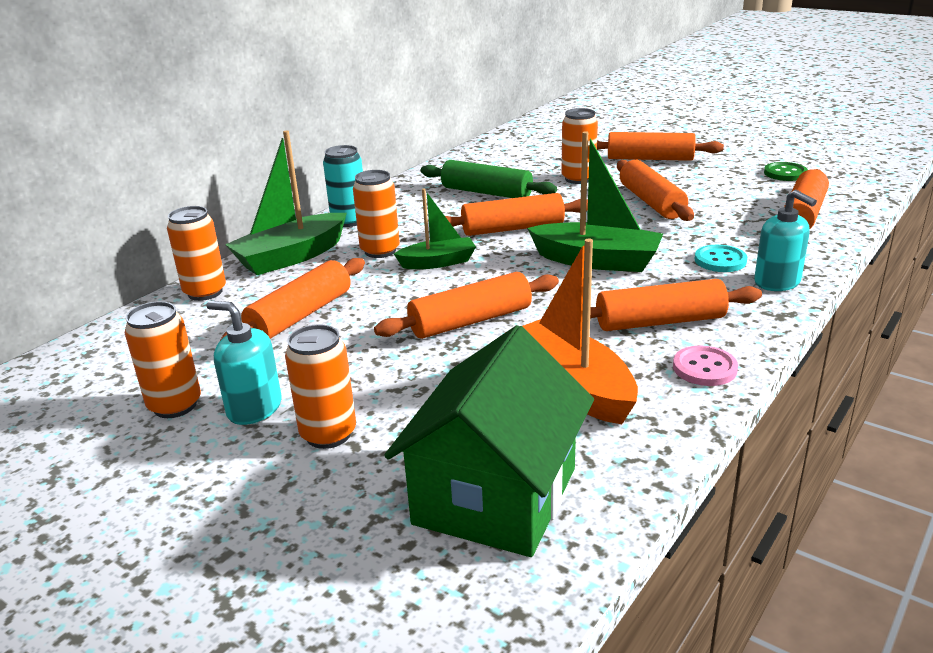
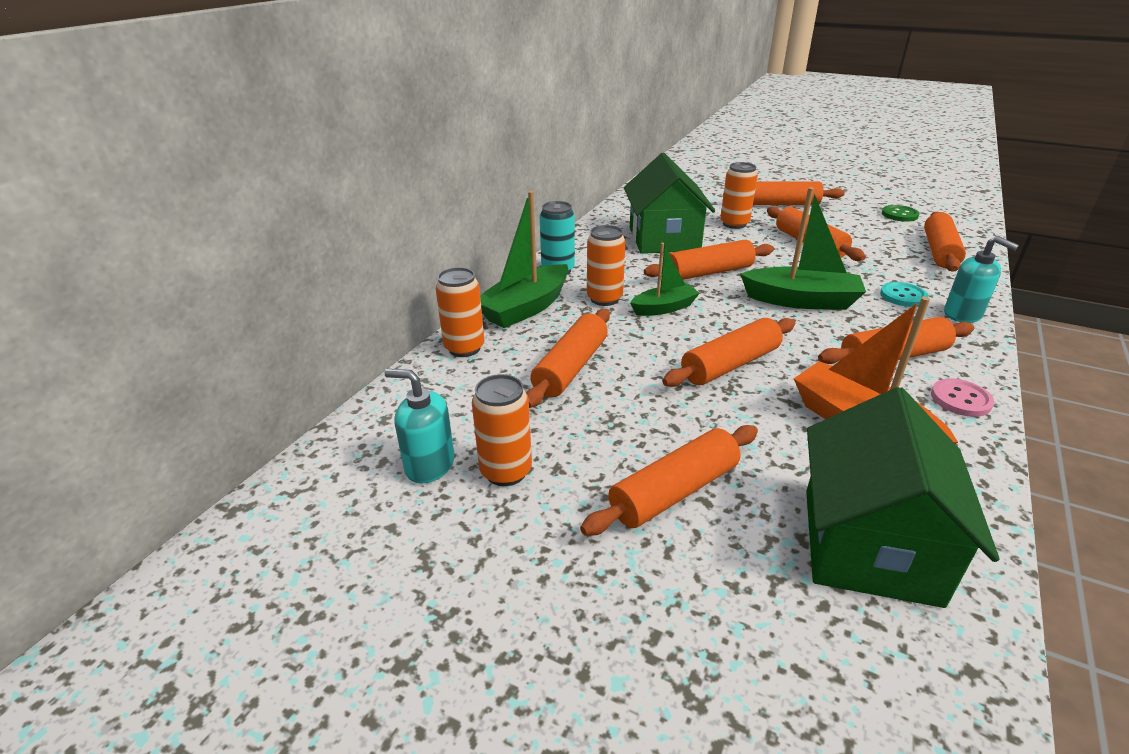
camera: 10 degrees left, 5 degrees up
(254, 409) = (586, 469): turquoise soap dispenser -> turquoise soap dispenser (429, 465)
(328, 434) = (674, 491): orange can -> orange rolling pin
(486, 192) = (664, 239): green rolling pin -> green house

